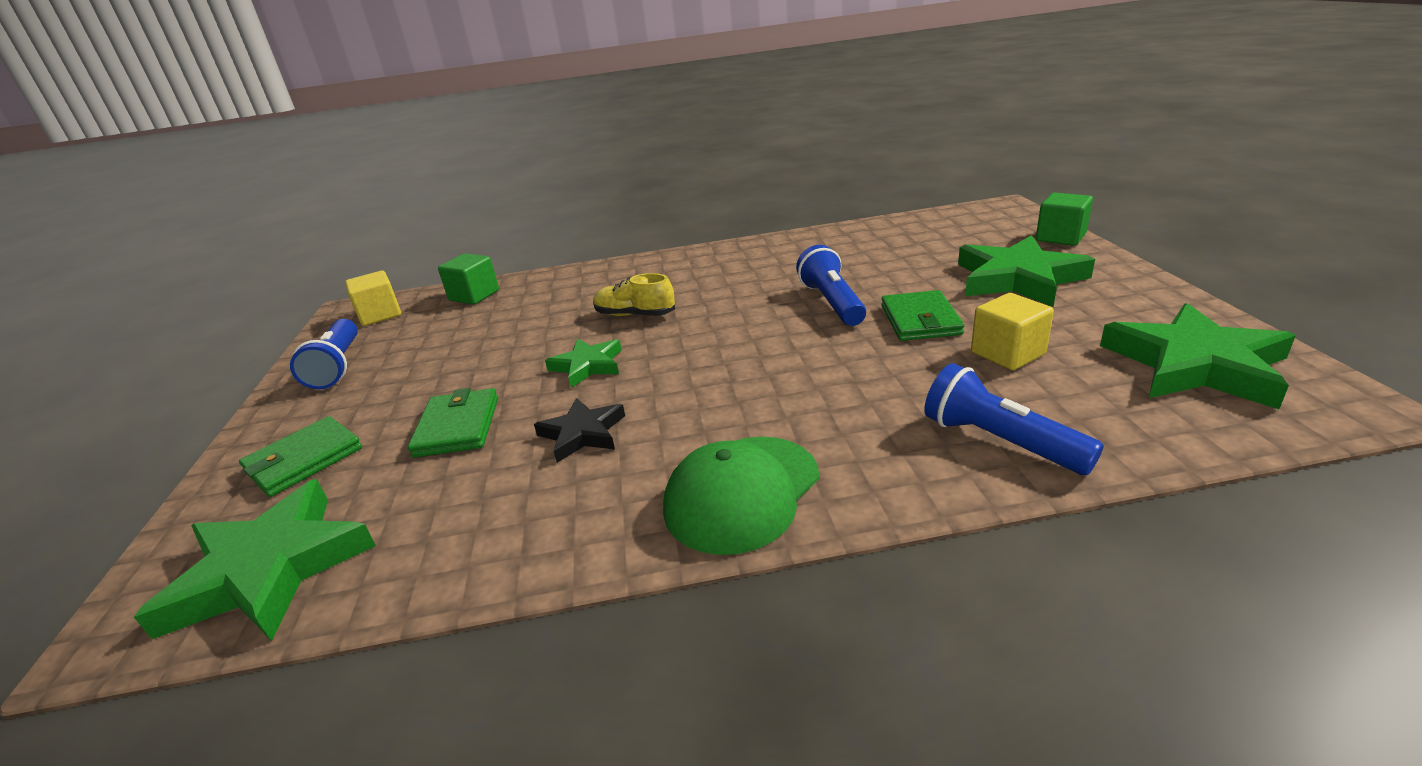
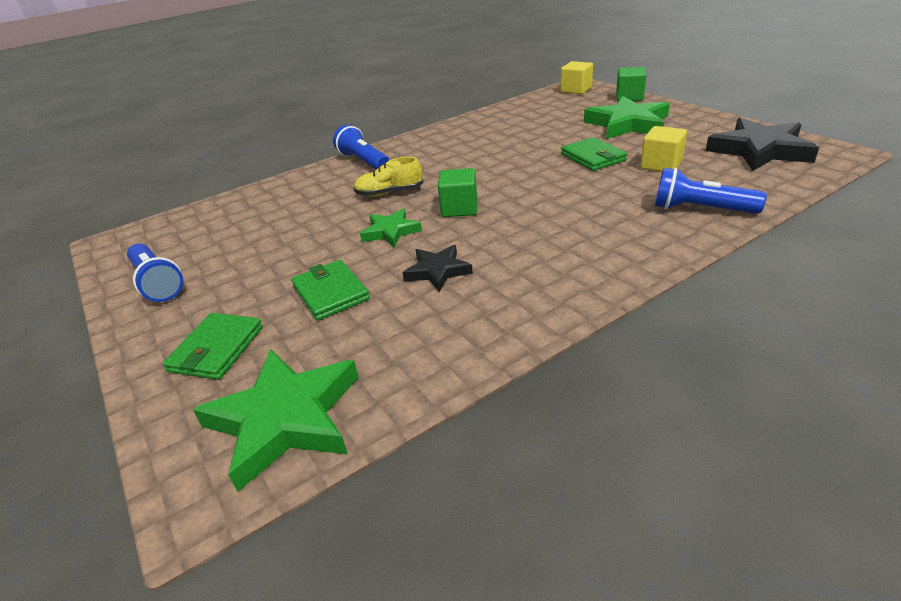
camera: 25 degrees left, 5 degrees up
(380, 315) = (149, 239): yellow cube -> yellow cube (576, 90)
(474, 295) = (228, 208): green cube -> green cube (459, 208)
(742, 493) = (584, 273): green cap -> none
(831, 303) = (526, 158): blue flashlight -> blue flashlight (363, 162)
(1195, 365) = (760, 150): green star -> black star

